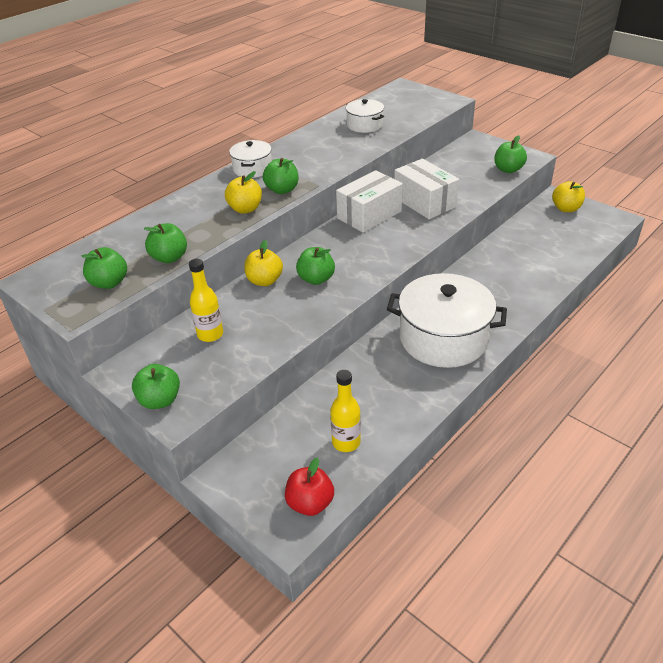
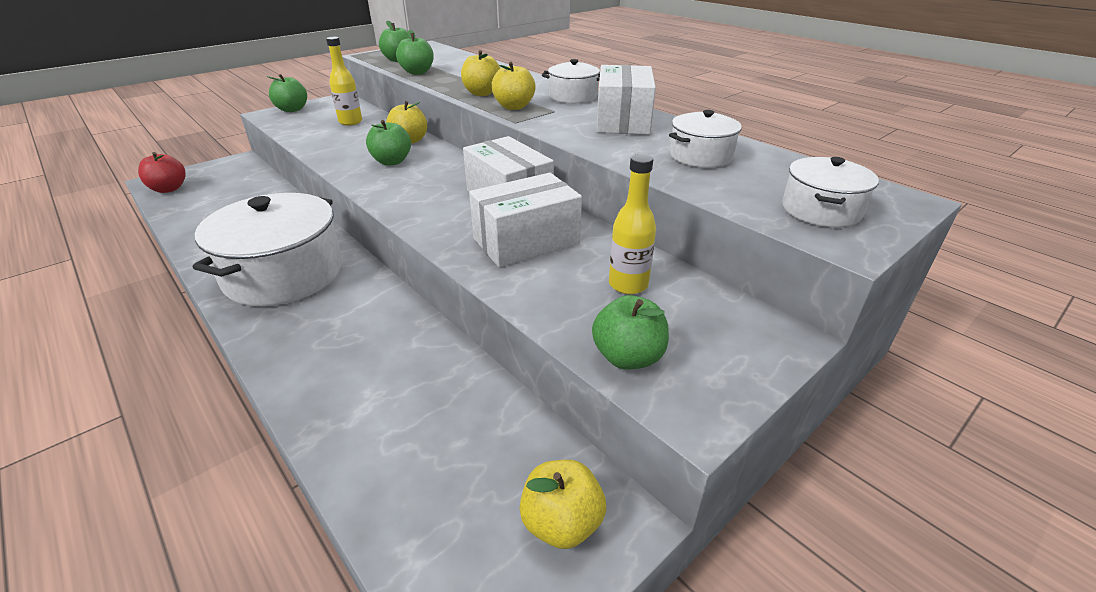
camera: 95 degrees right, 5 degrees down
(282, 190) = (514, 107): green apple -> yellow apple
(308, 148) = (622, 120): none -> white box
(346, 442) = (207, 206): yellow bottle -> yellow bottle (628, 284)
(421, 102) = (820, 210): none -> white pot

